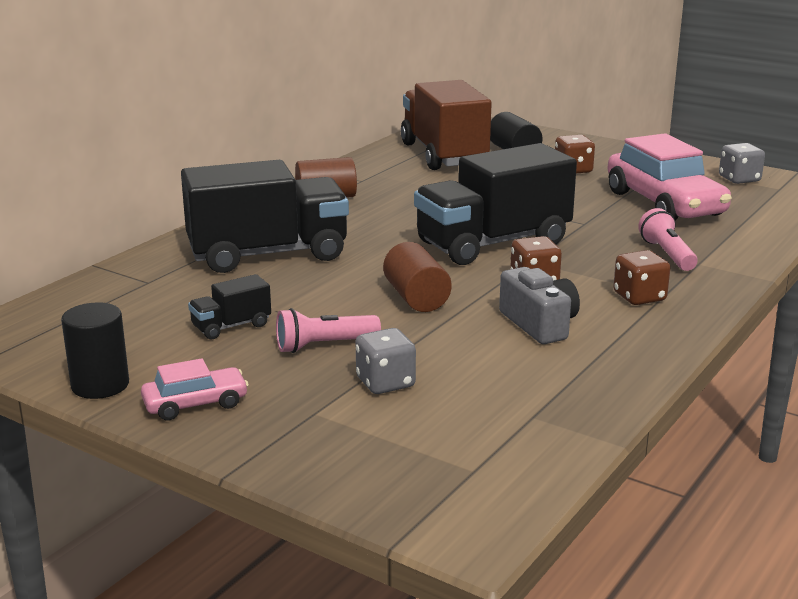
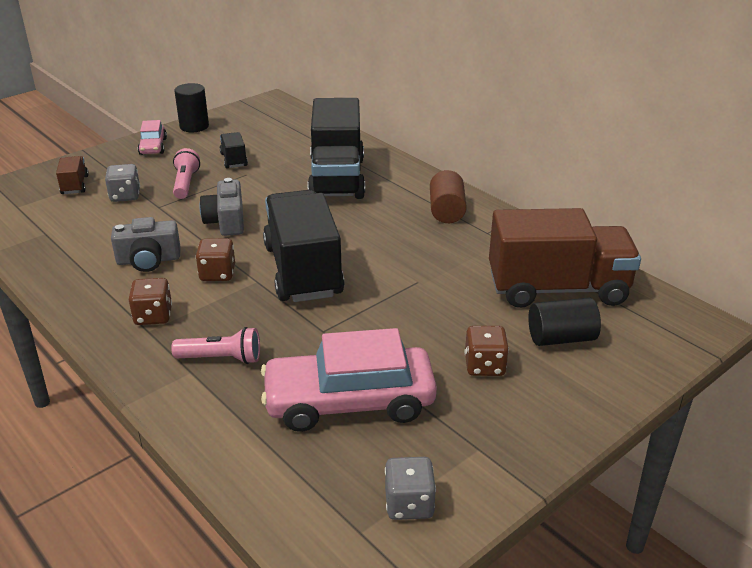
camera: 105 degrees right, 10 degrees up
(372, 438) = (75, 185): none -> brown truck
(416, 298) = (226, 221): brown cylinder -> grey camera

